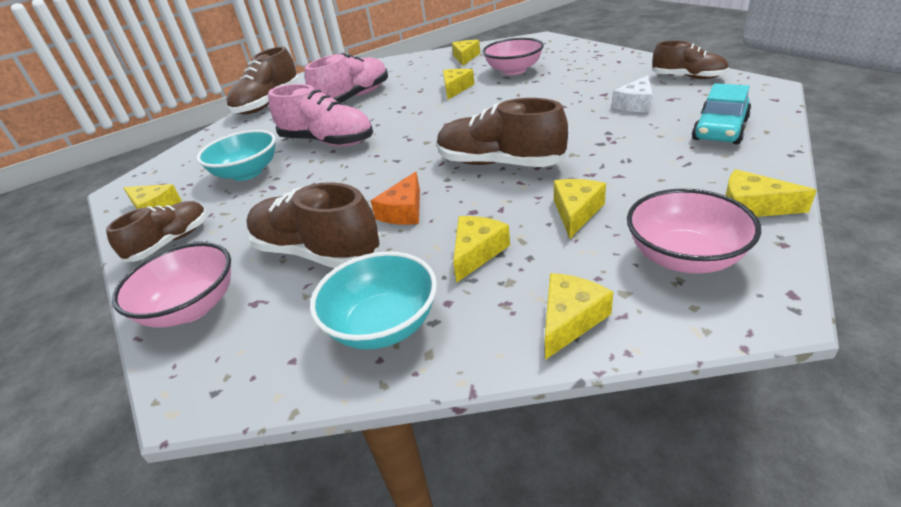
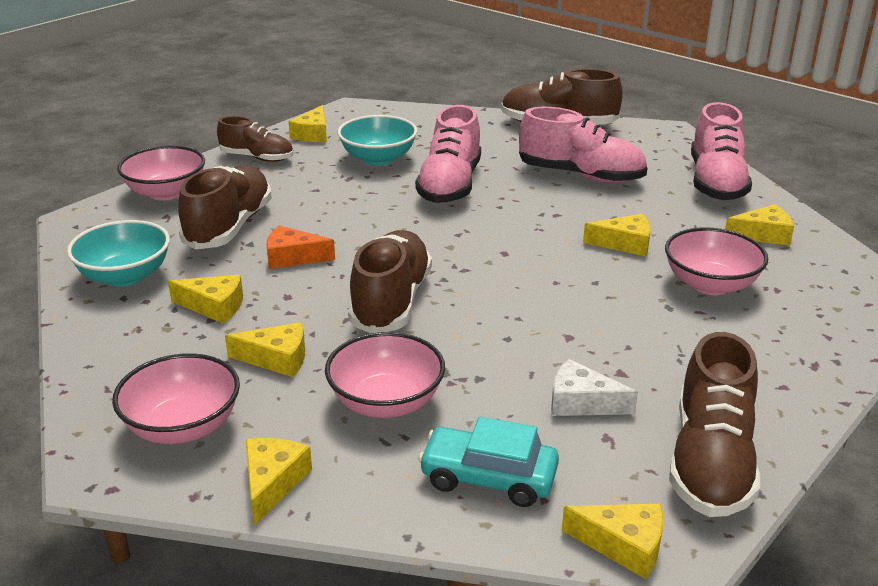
camera: 70 degrees right, 5 degrees down
(396, 65) = (716, 182): none -> pink shoe
(570, 320) = (108, 362): yellow cheese -> yellow cheese (623, 545)
(639, 163) = (386, 402): none -> pink bowl
(688, 77) = (710, 461): brown shoe -> brown shoe, size x1.57

